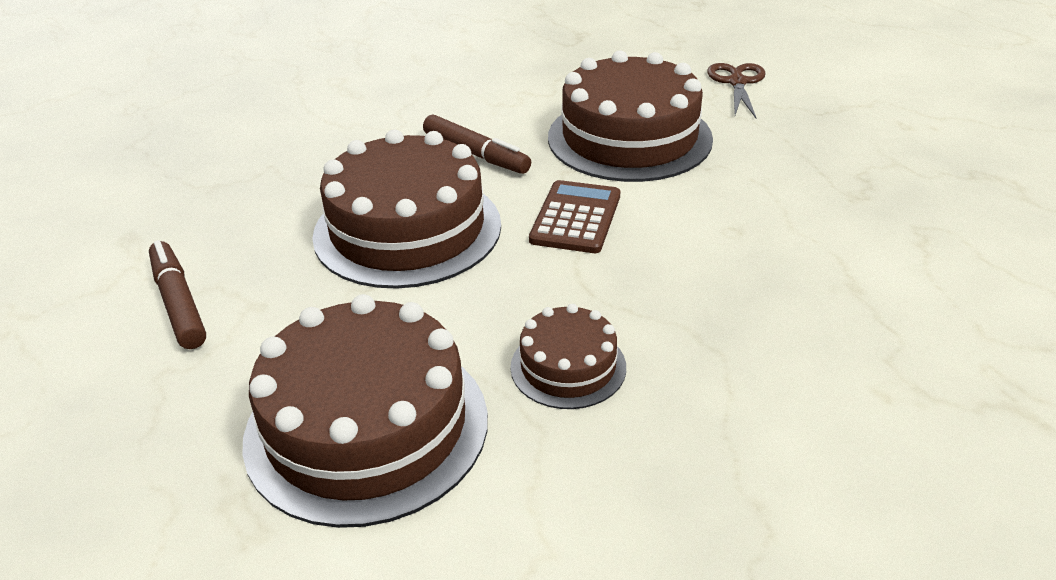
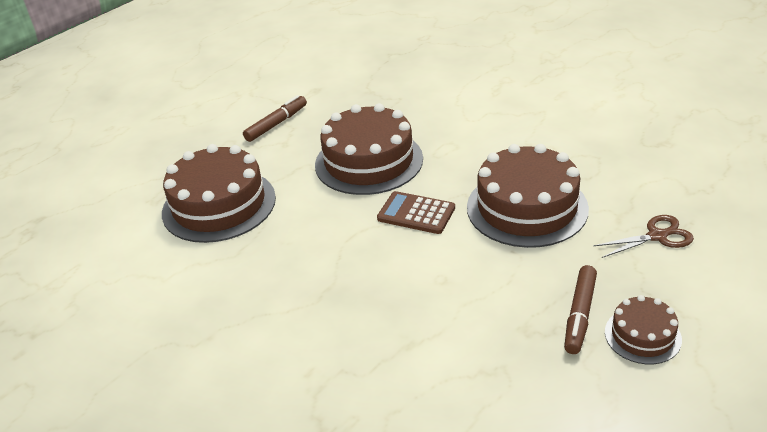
camera: 70 degrees right, 0 degrees up
(476, 154) = (460, 156): brown marker -> brown marker (579, 315)
(568, 367) = (282, 250): brown cake -> brown cake (642, 335)
(575, 218) = (416, 213): brown calculator -> brown calculator turned 150 degrees counterclockwise

